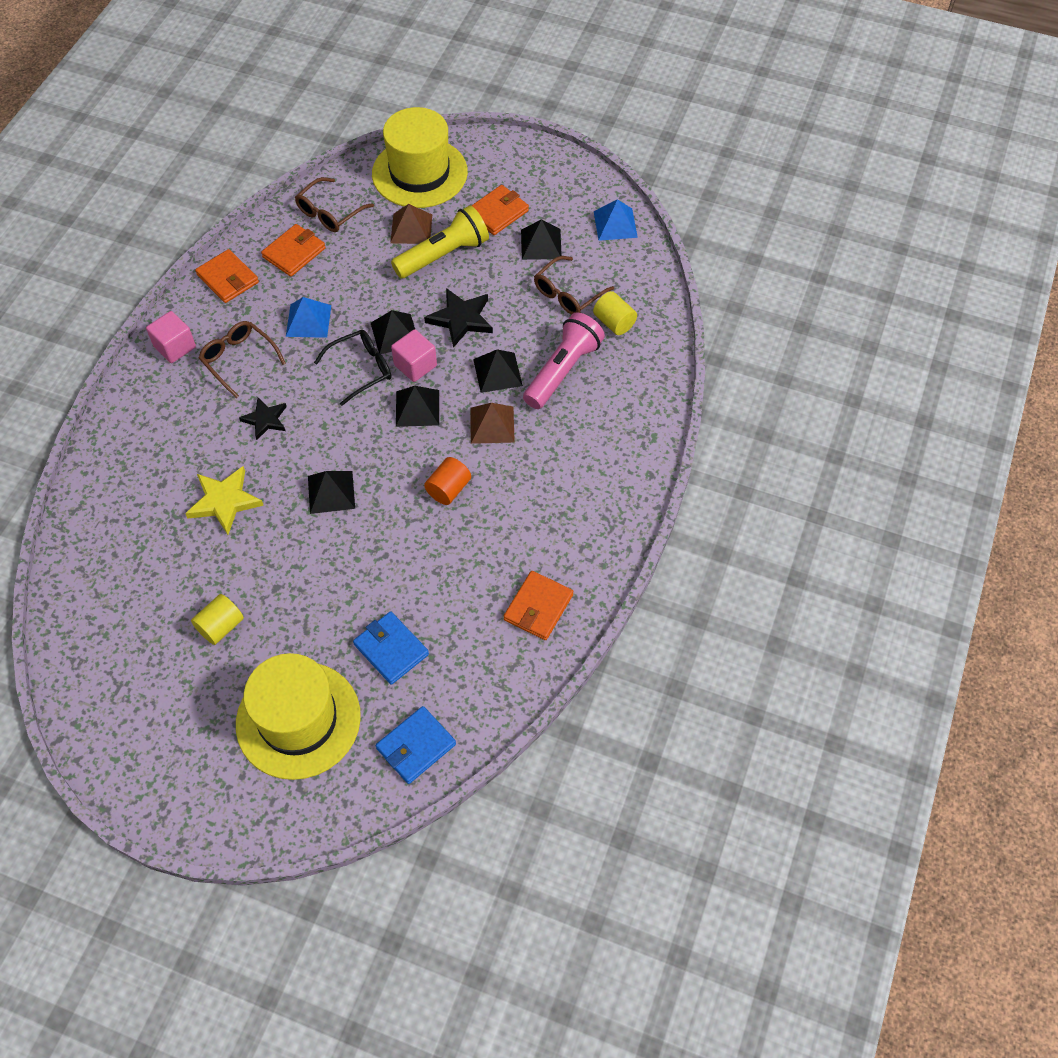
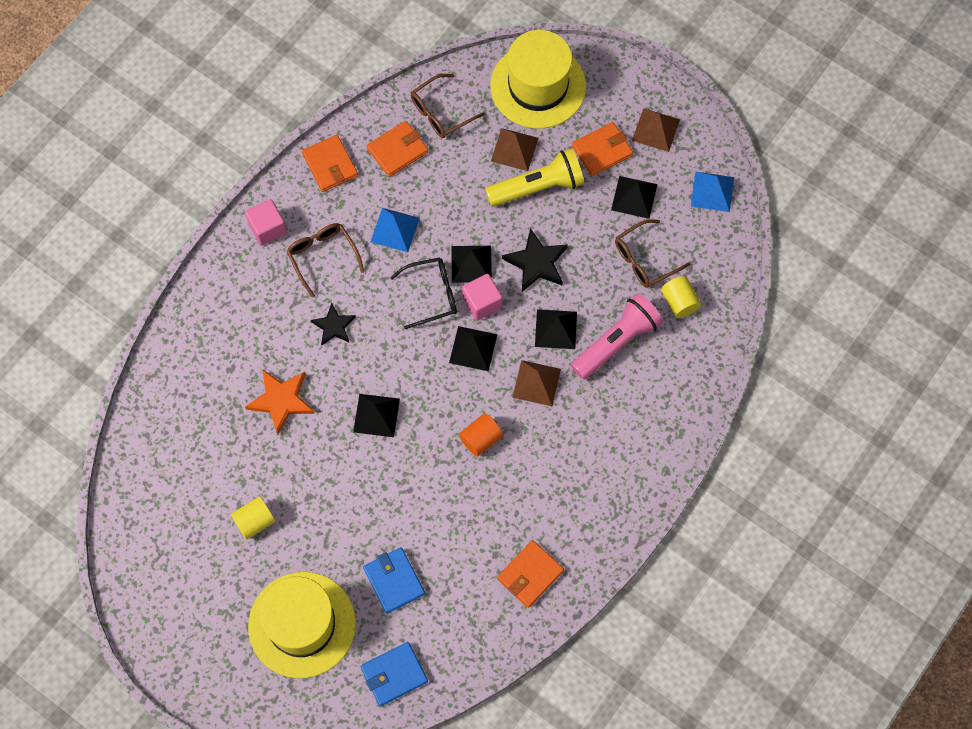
camera: 15 degrees right, 10 degrees up
(224, 501) = (281, 400): yellow star -> orange star
(544, 185) = (656, 130): none -> brown pyramid

